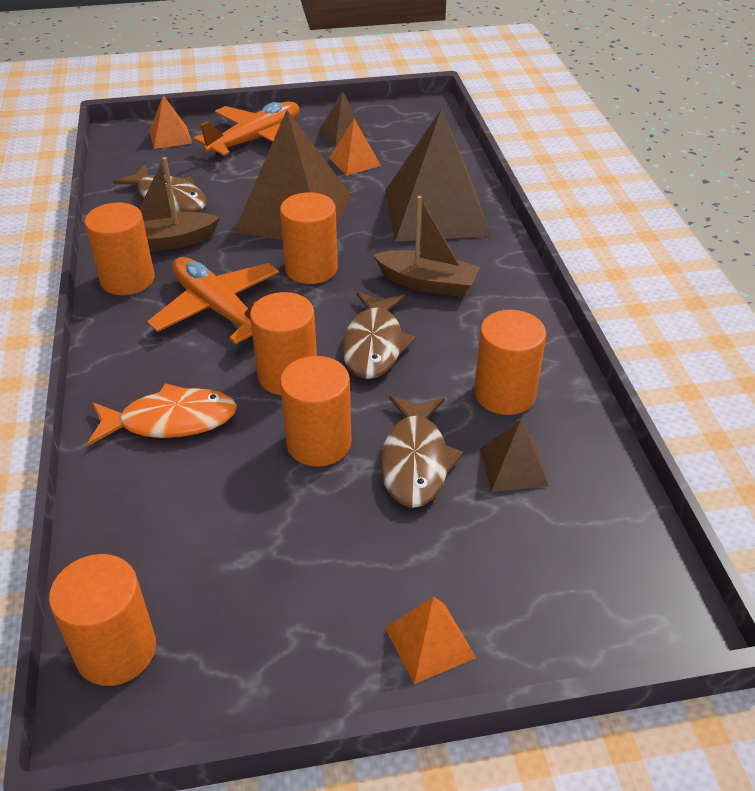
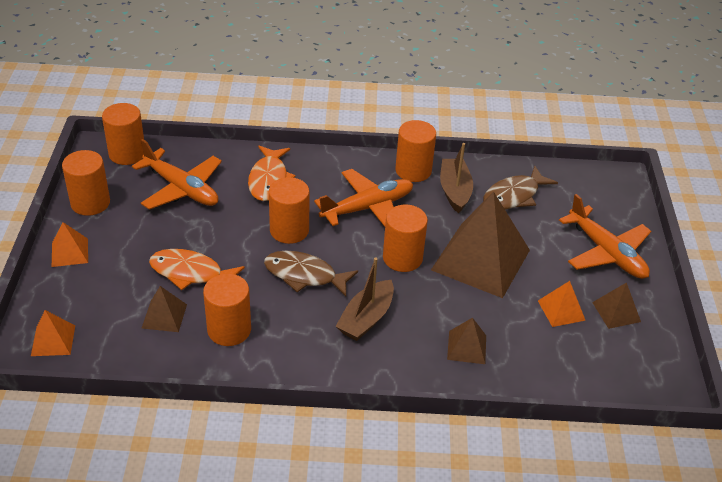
camera: 100 degrees right, 0 degrees up
(170, 137) = (613, 203): orange pyramid -> orange pyramid (53, 340)
(214, 528) = (181, 188): none -> orange plane
(319, 443) = (224, 235): orange cylinder -> orange cylinder (90, 203)
(415, 461) = (191, 273): brown fish -> orange fish
(436, 212) = (467, 347): brown pyramid -> brown pyramid, size x0.45

